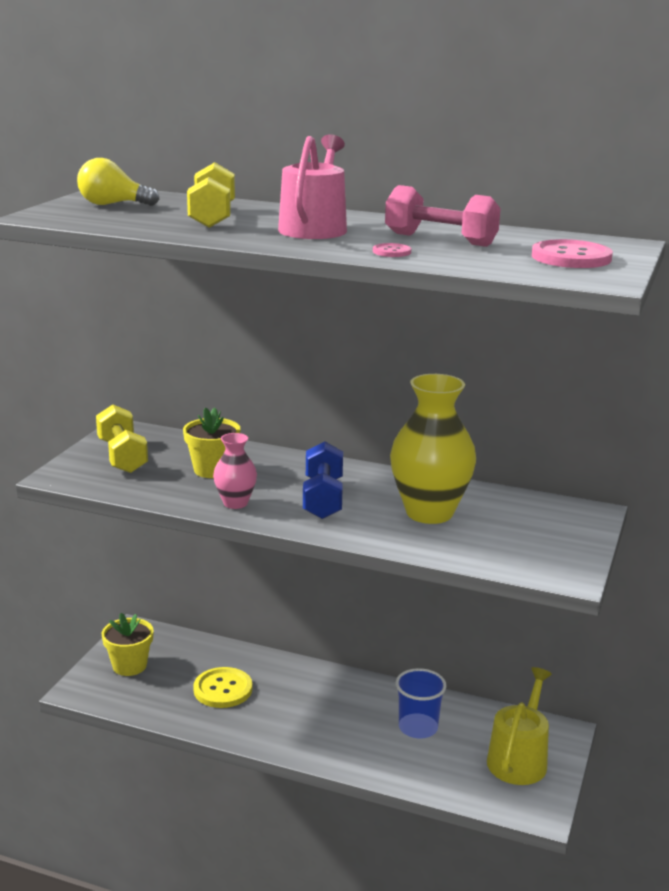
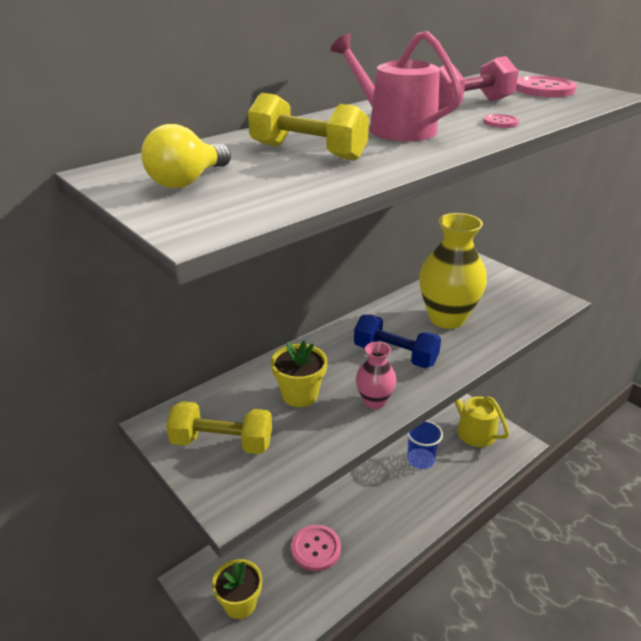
camera: 60 degrees left, 10 degrees up
(223, 689) = (316, 549): yellow button -> pink button

